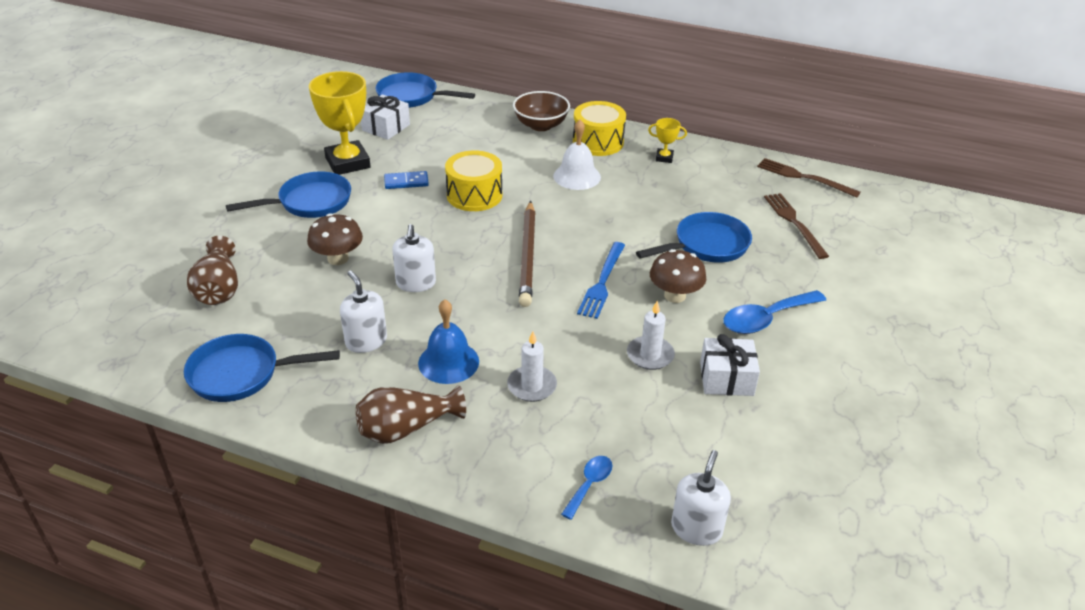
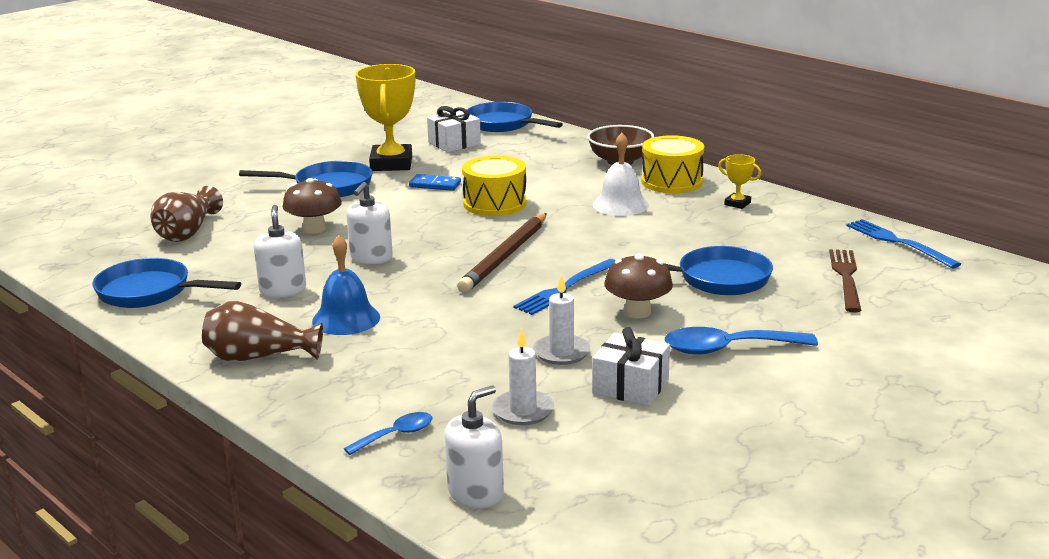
camera: 25 degrees right, 15 degrees down
(532, 386) = (411, 351): white candle -> white candle (523, 411)
(804, 178) = (898, 243): brown fork -> blue fork

